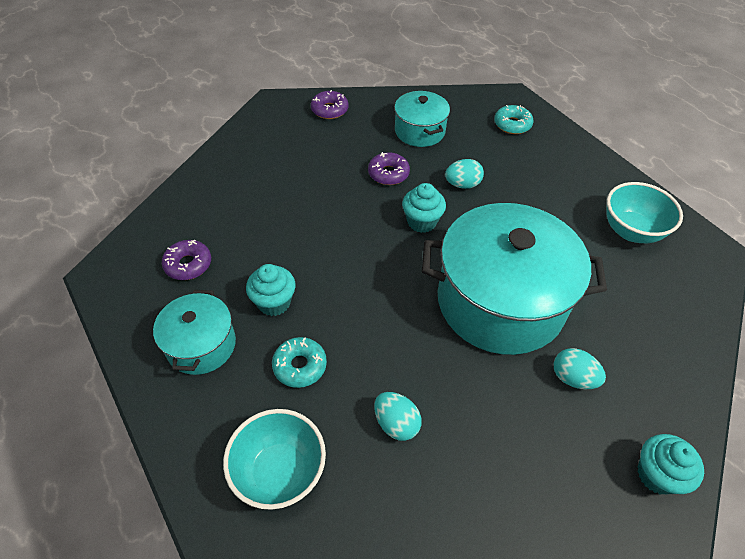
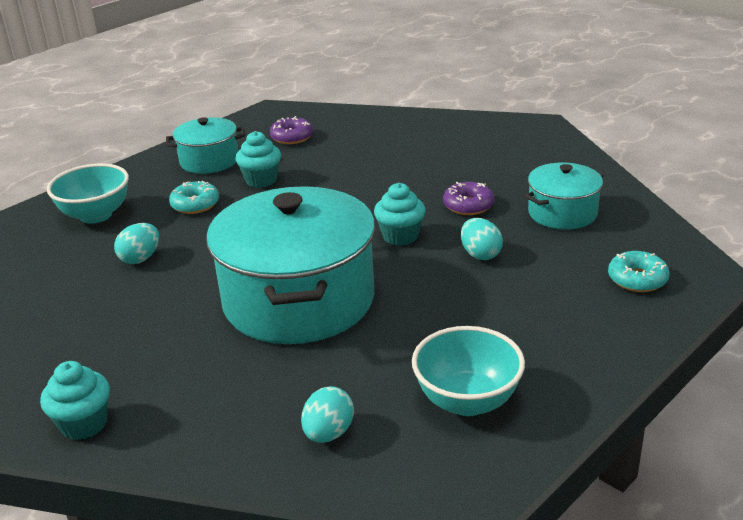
camera: 80 degrees right, 20 degrees down
(329, 110) = (555, 154): purple donut -> none
(573, 378) = (202, 358): turquoise egg -> turquoise egg (328, 433)

